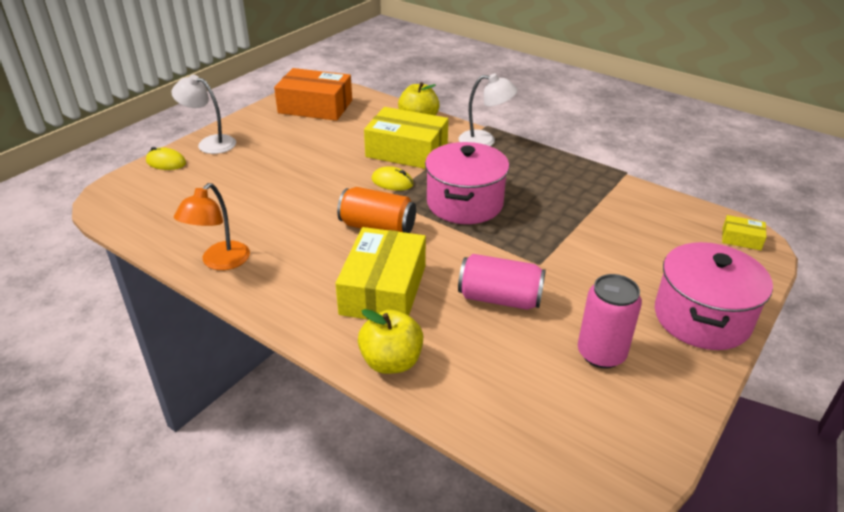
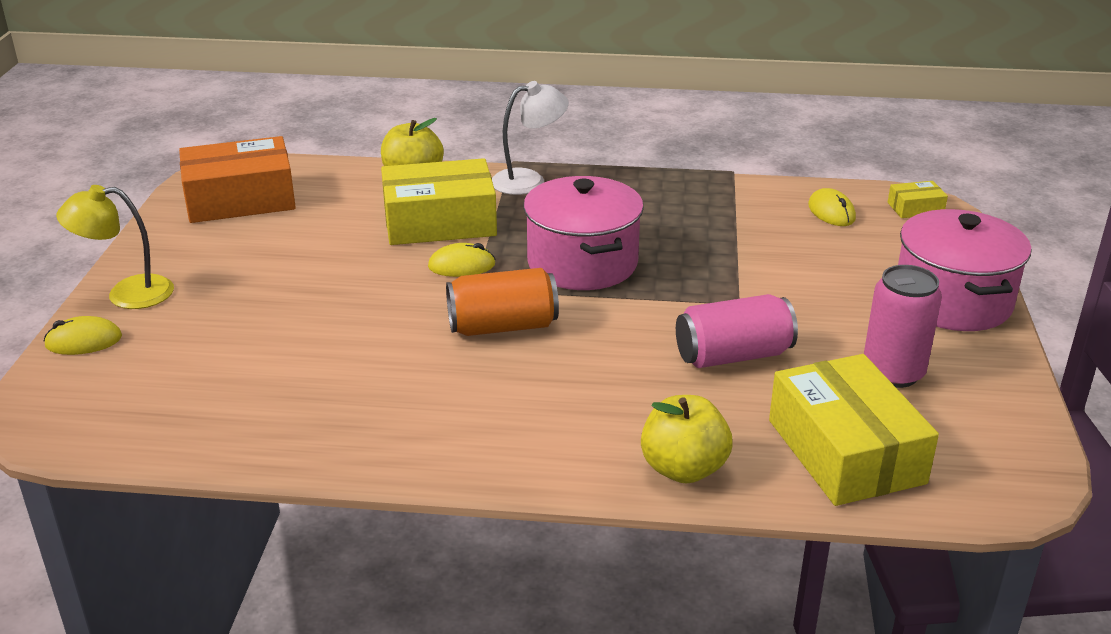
camera: 30 degrees left, 5 degrees down
(210, 143) = (126, 294): white lamp -> yellow lamp
(220, 262) = (331, 441): orange lamp -> none
(383, 290) = (589, 395): yellow box -> yellow box (846, 451)
(671, 222) = (831, 212): none -> yellow mouse

